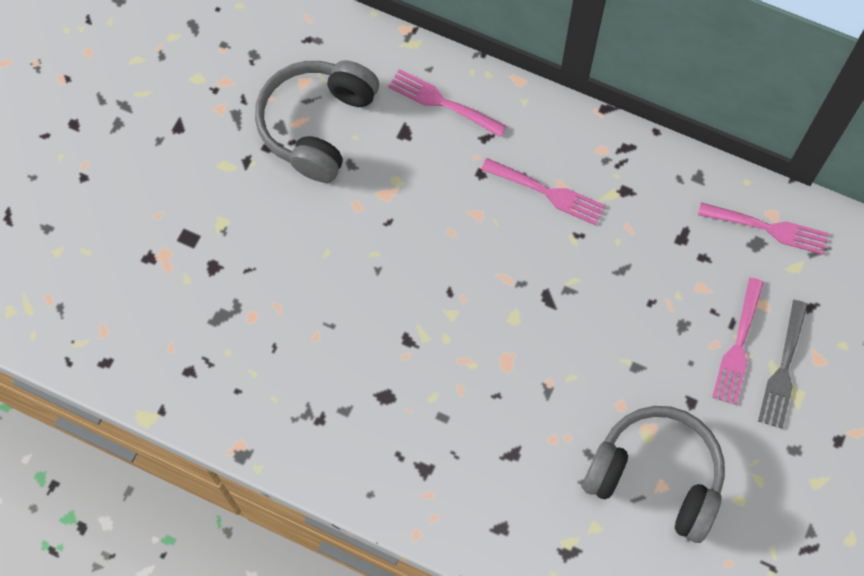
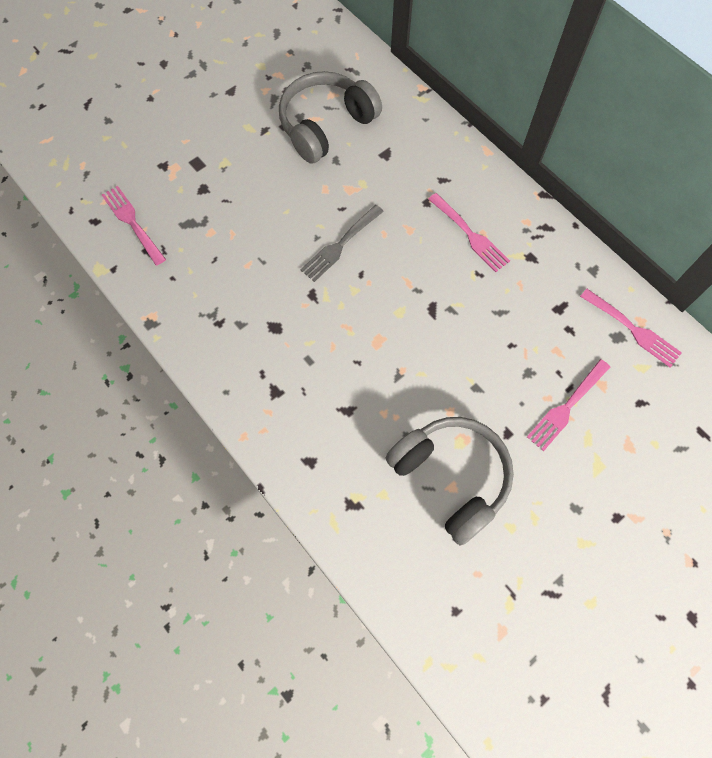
camera: 25 degrees right, 0 degrees up
(442, 102) = (423, 144): pink fork -> pink fork (132, 222)
(783, 368) = (596, 440): grey fork -> grey fork (340, 245)

